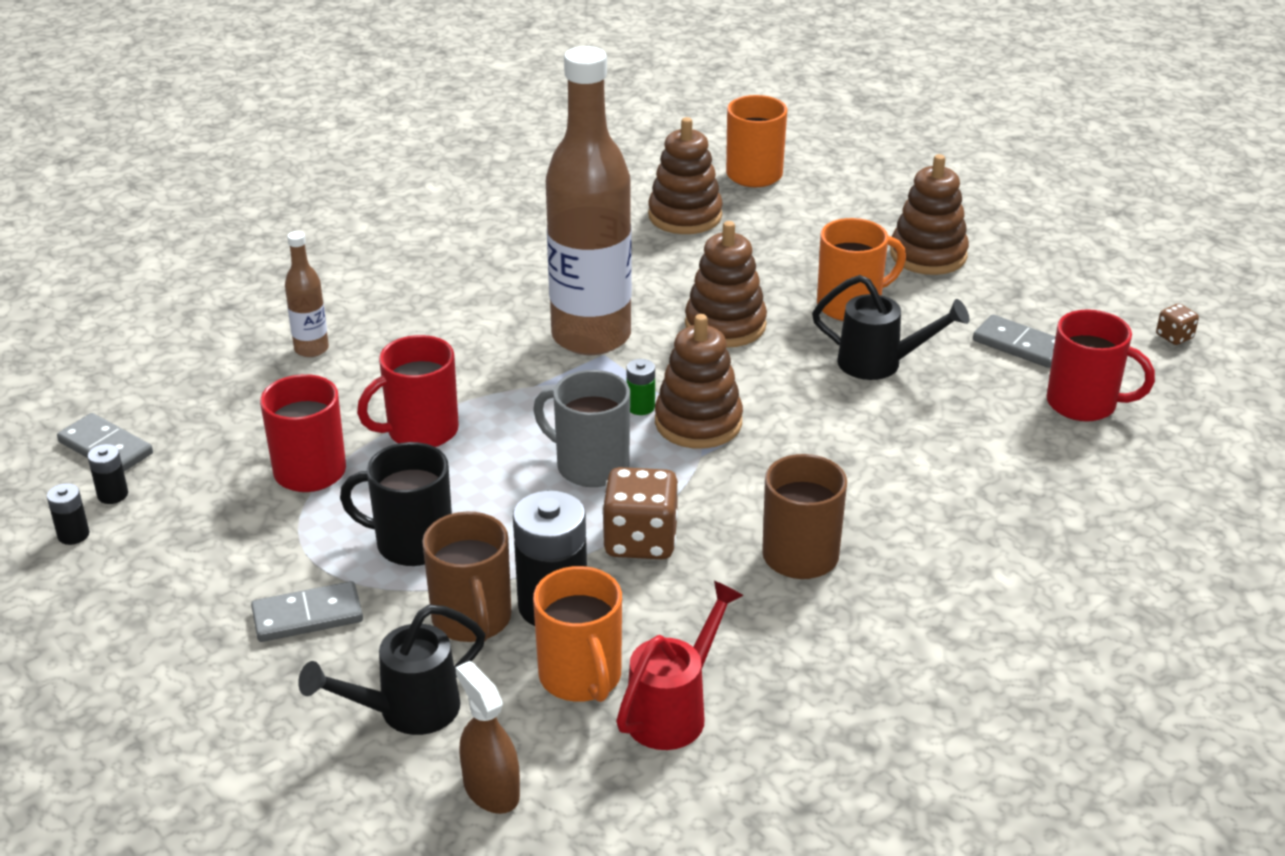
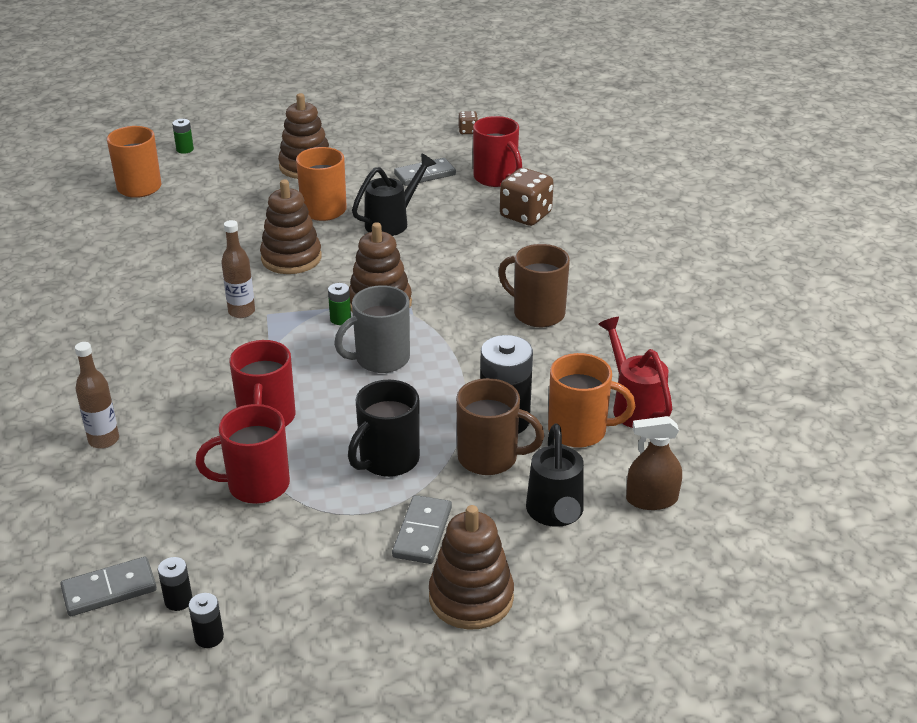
camera: 60 degrees left, 0 degrees up
(591, 336) = (241, 312): brown bottle -> brown bottle, size x0.43
(640, 541) = (473, 365): brown dice -> brown dice (525, 215)
(685, 216) = (150, 229): brown stacking toy -> brown stacking toy (471, 597)
(863, 166) = (185, 149): none -> green battery
(1084, 404) = (496, 178): red mug -> red mug turned 90 degrees clockwise

